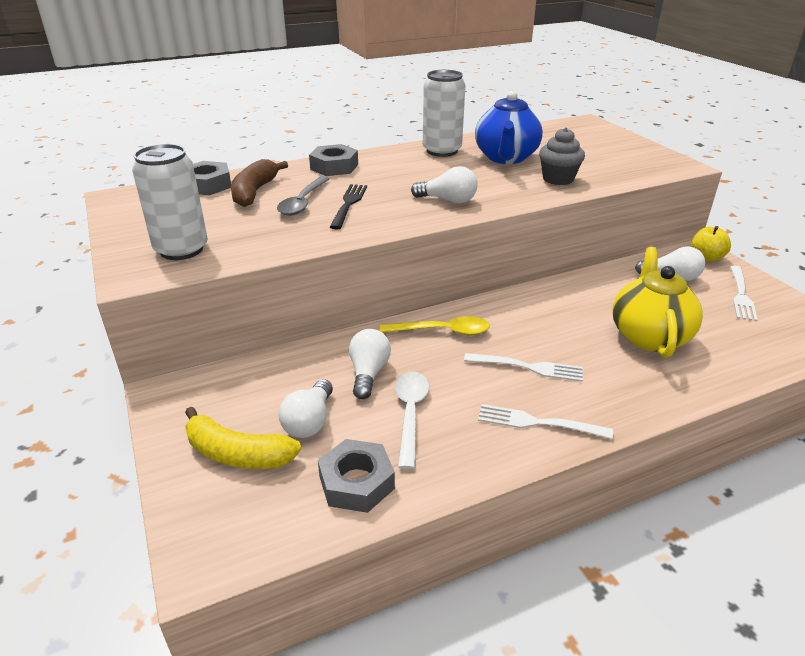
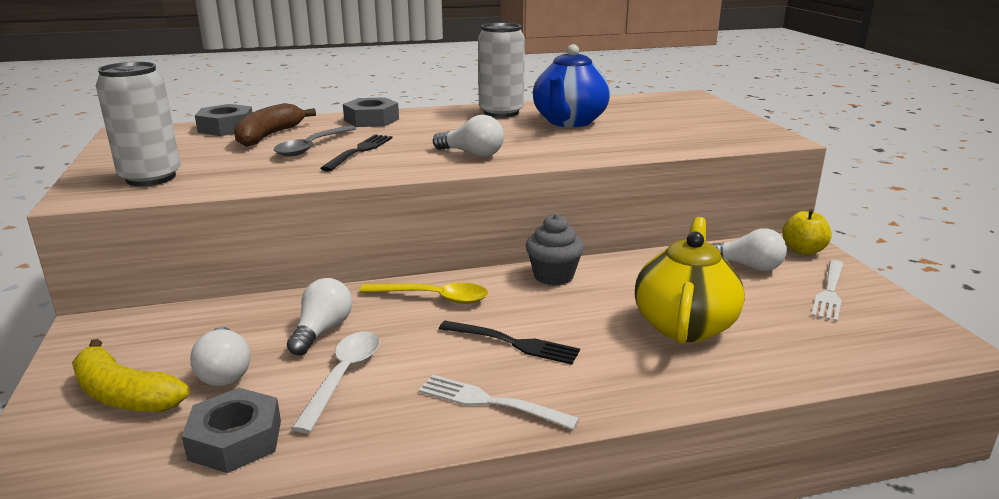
camera: 10 degrees right, 10 degrees down
(309, 421) = (224, 372): white light bulb -> white light bulb turned 45 degrees counterclockwise
(528, 367) = (513, 343): white fork -> black fork
(558, 179) = (615, 143): grey cupcake -> grey cupcake (553, 276)

